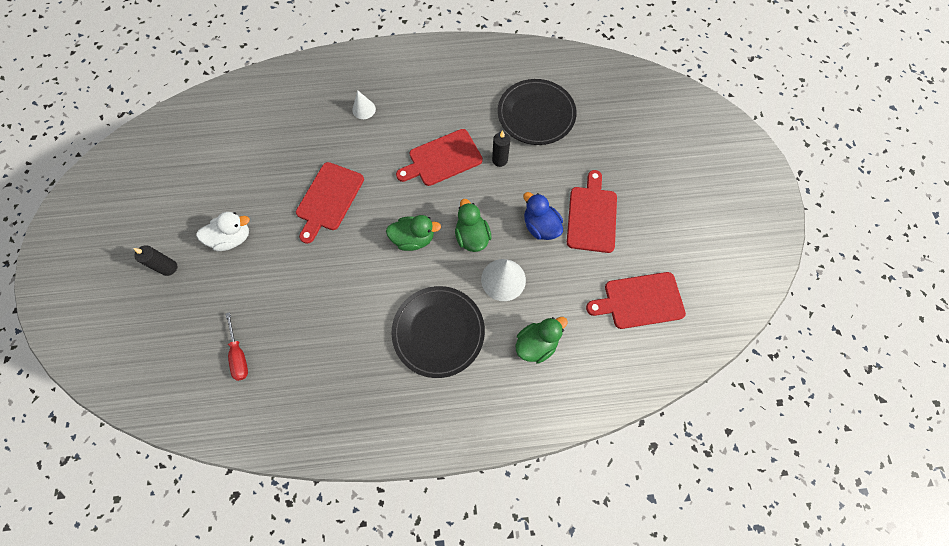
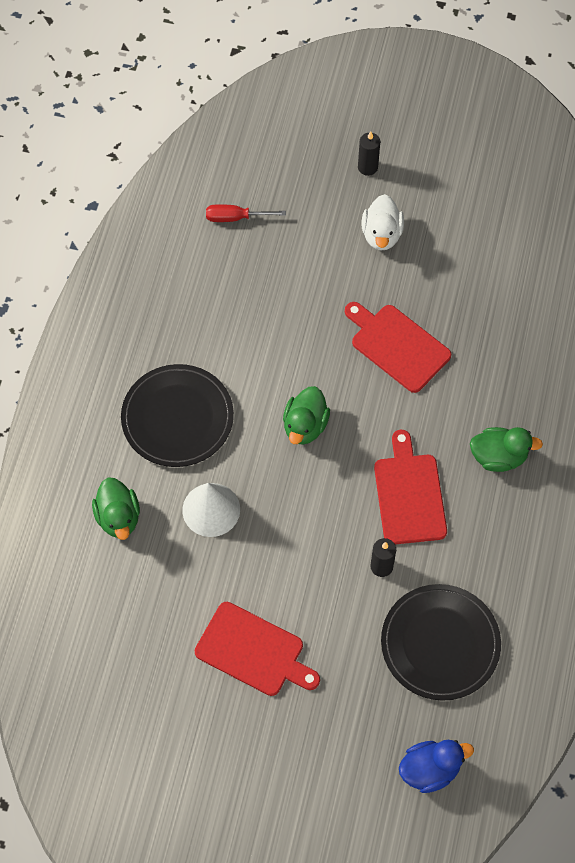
camera: 110 degrees right, 5 degrees down
(364, 109) = (524, 420): white cone -> none
(472, 237) = (282, 493): green duck -> green duck (498, 457)
(540, 226) = (264, 580): blue duck -> blue duck (430, 769)
(640, 300) = (118, 659): red cutting board -> none

